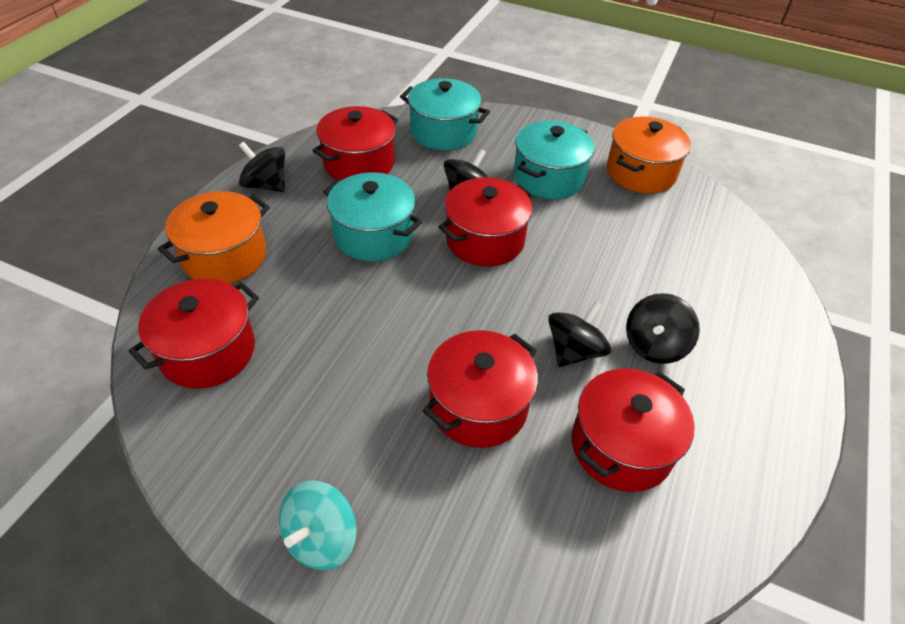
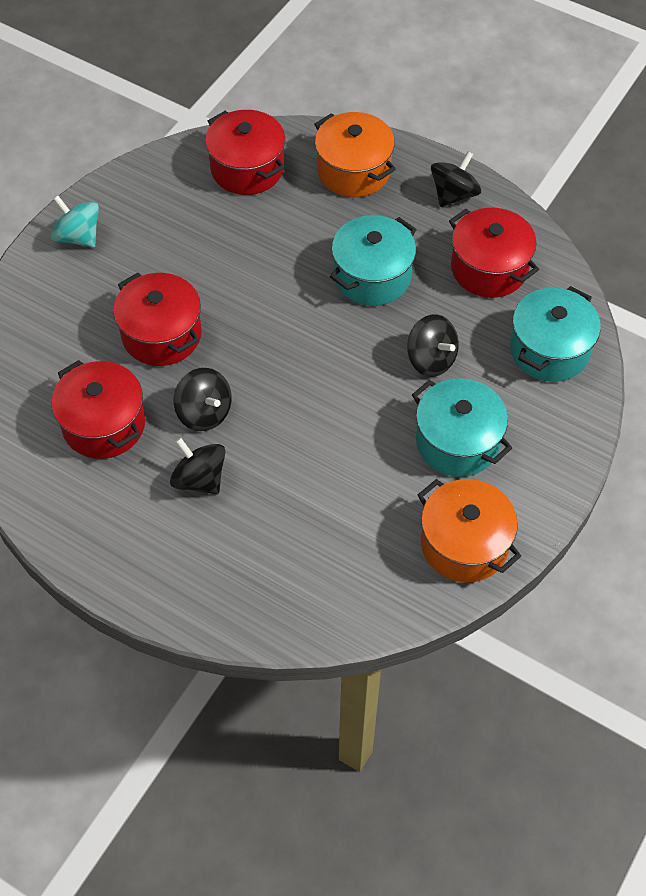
camera: 100 degrees right, 10 degrees up
(485, 240) = (357, 365): red pot -> none

